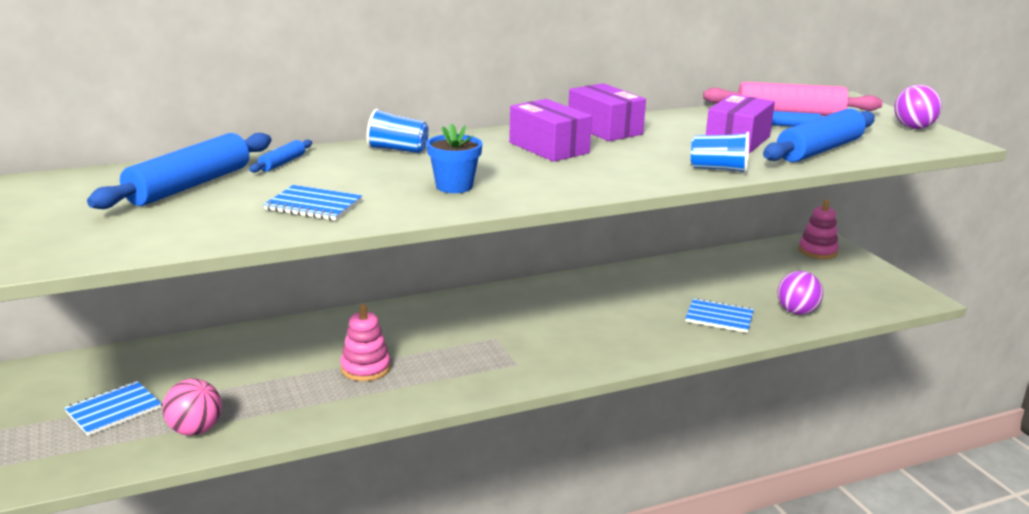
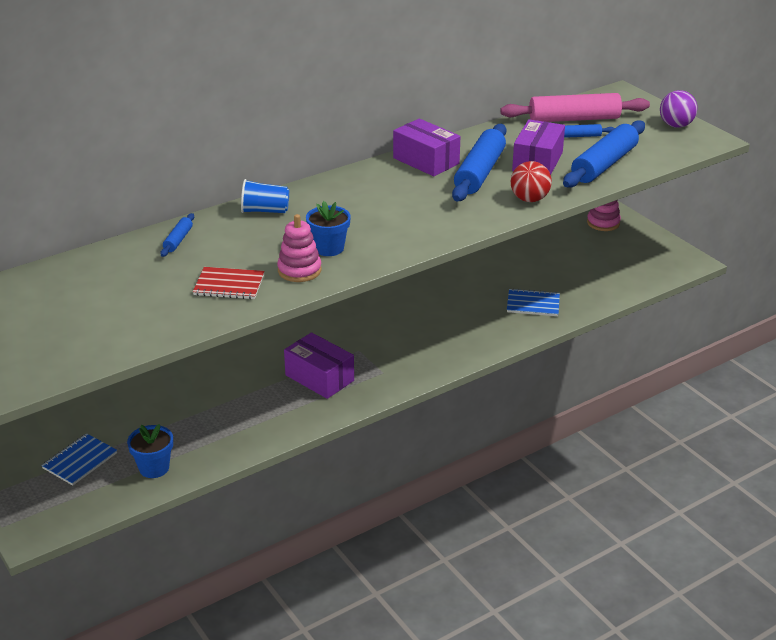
camera: 10 degrees left, 10 degrees up
(189, 186) = (118, 277): blue rolling pin -> blue rolling pin (479, 173)
(195, 430) = (154, 468): pink ball -> blue flower pot
(313, 205) = (229, 285): blue notebook -> red notebook
(365, 368) = (264, 394): pink stacking toy -> pink stacking toy (299, 270)
(548, 148) = (387, 191): purple box -> purple box (319, 378)
(719, 169) = (529, 199): blue cup -> red ball
(796, 312) = (593, 290): purple ball -> none

